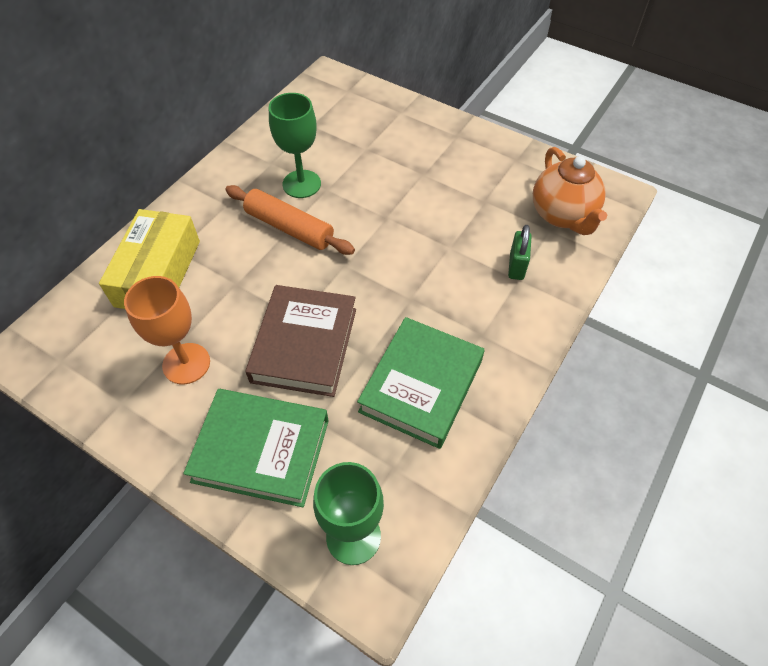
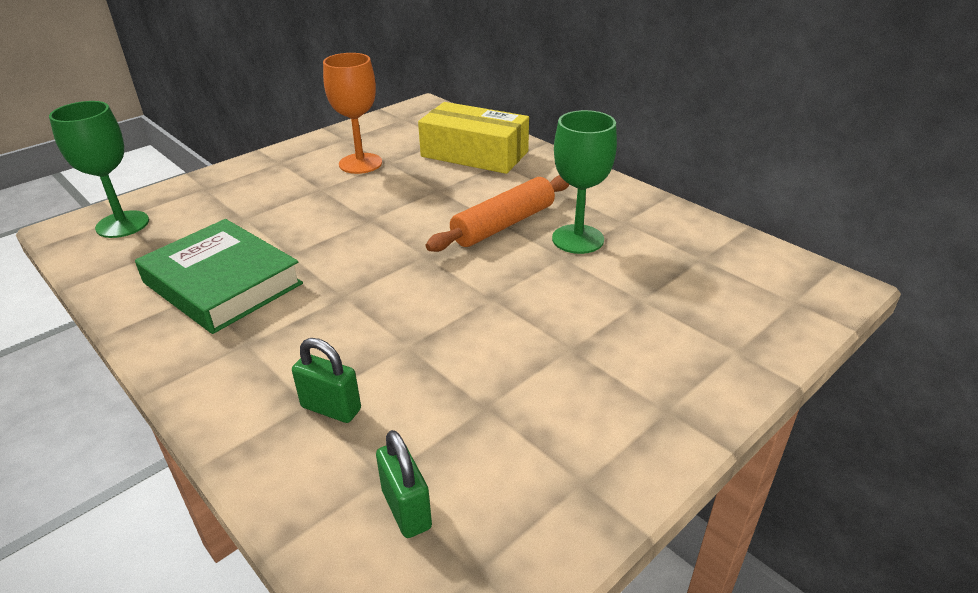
camera: 105 degrees right, 20 degrees down
(261, 450) = (244, 190): green book -> none
(304, 345) = (334, 219): brown book -> none
(563, 215) = (406, 509): orange teapot -> green padlock

